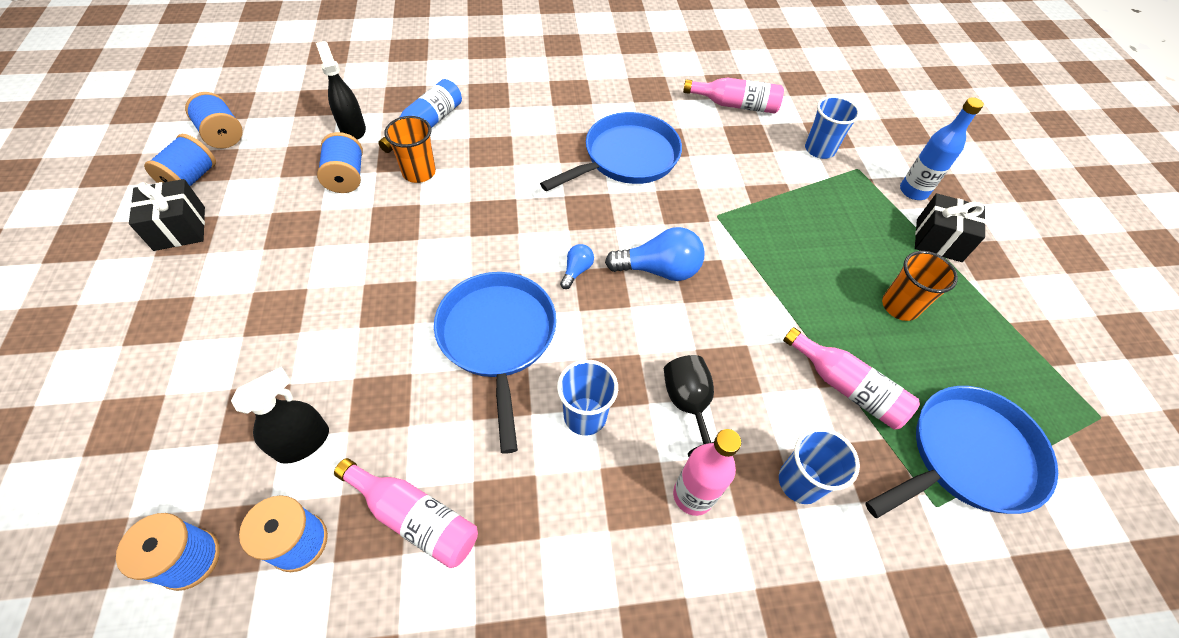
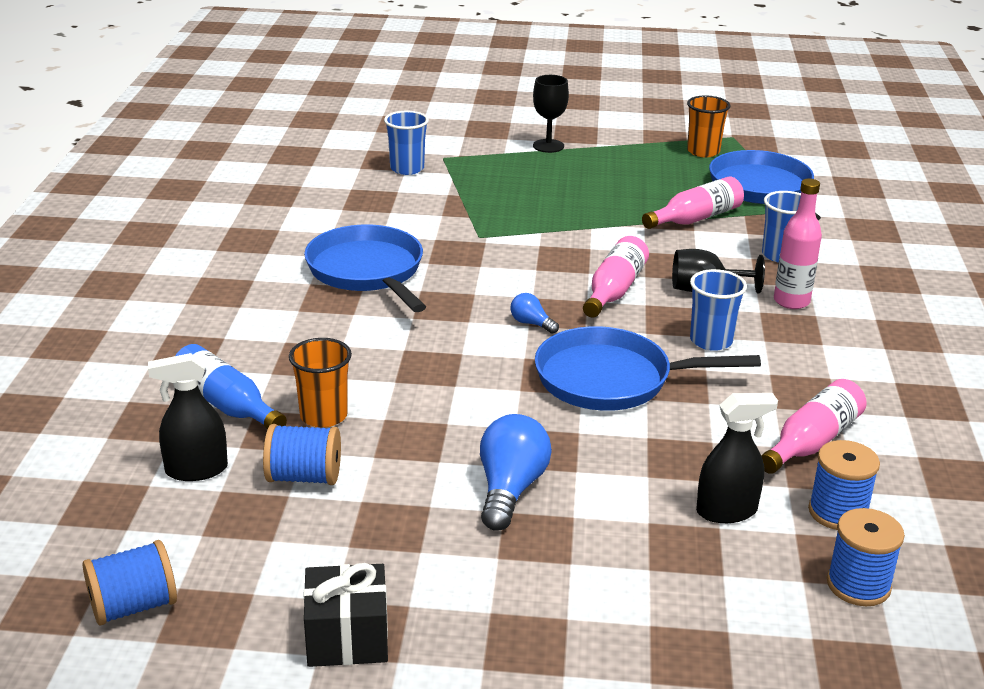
camera: 75 degrees left, 25 degrees down
(191, 179) = (233, 634): blue spool -> none
(303, 442) = (727, 511): black spray bottle -> black spray bottle turned 105 degrees clockwise
(659, 270) = (543, 278): blue light bulb -> blue light bulb (510, 489)
(735, 105) = (311, 196): pink bottle -> pink bottle (614, 290)
(900, 306) = (617, 179): orange cup -> orange cup (703, 151)
(913, 191) = (484, 141): blue bottle -> none
(938, 240) = (548, 146): black gift -> black goblet

